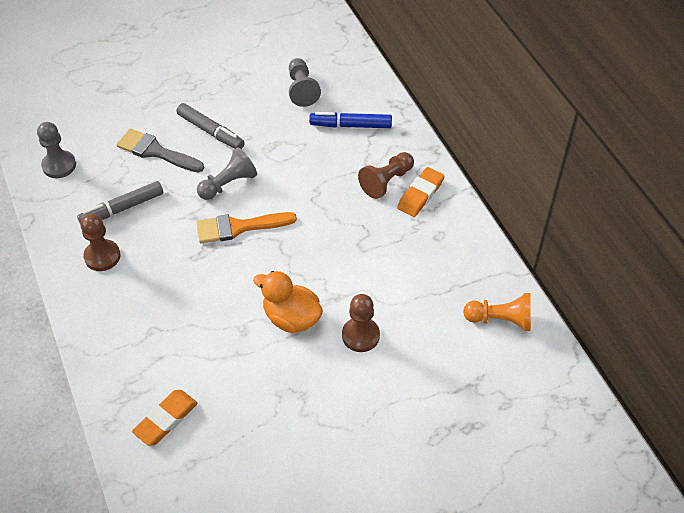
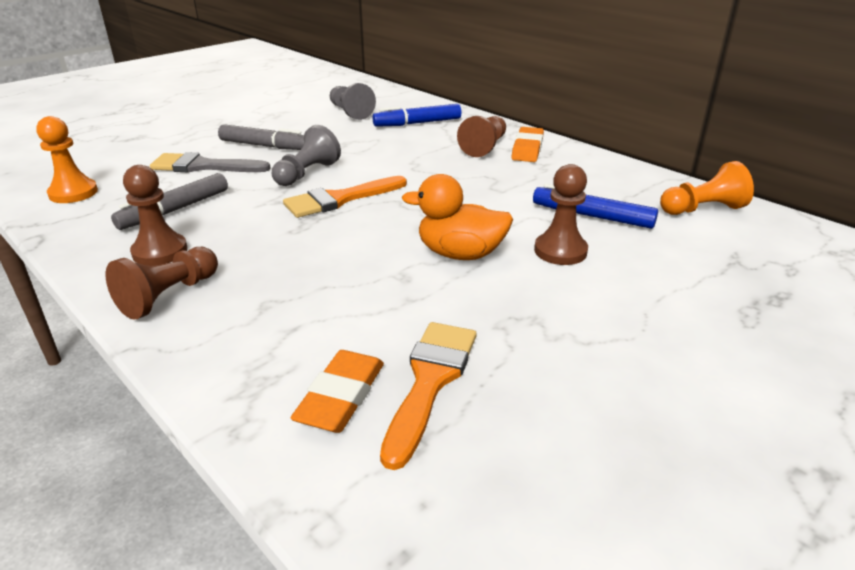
camera: 20 degrees left, 20 degrees down
(59, 165) = (73, 193): grey pawn -> orange pawn
(98, 305) = (169, 296): none -> brown pawn
(216, 425) = (430, 382): none -> orange brush
(409, 303) = (592, 216): none -> blue marker

